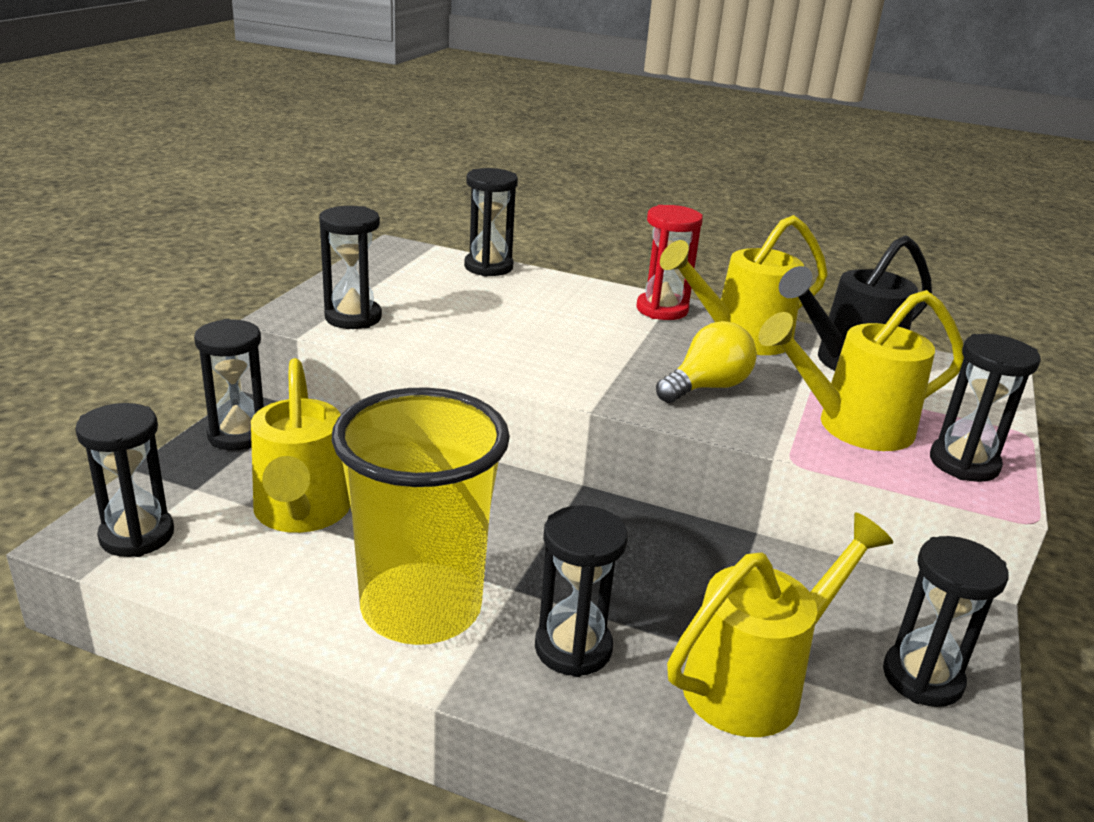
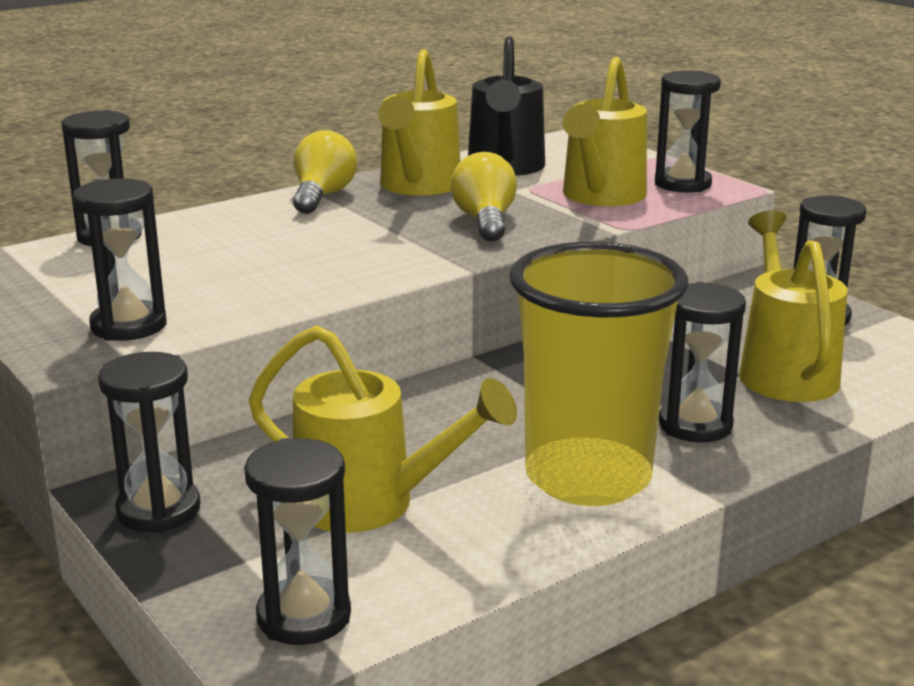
camera: 55 degrees left, 5 degrees down
(662, 309) = (322, 196): red hourglass -> yellow light bulb

